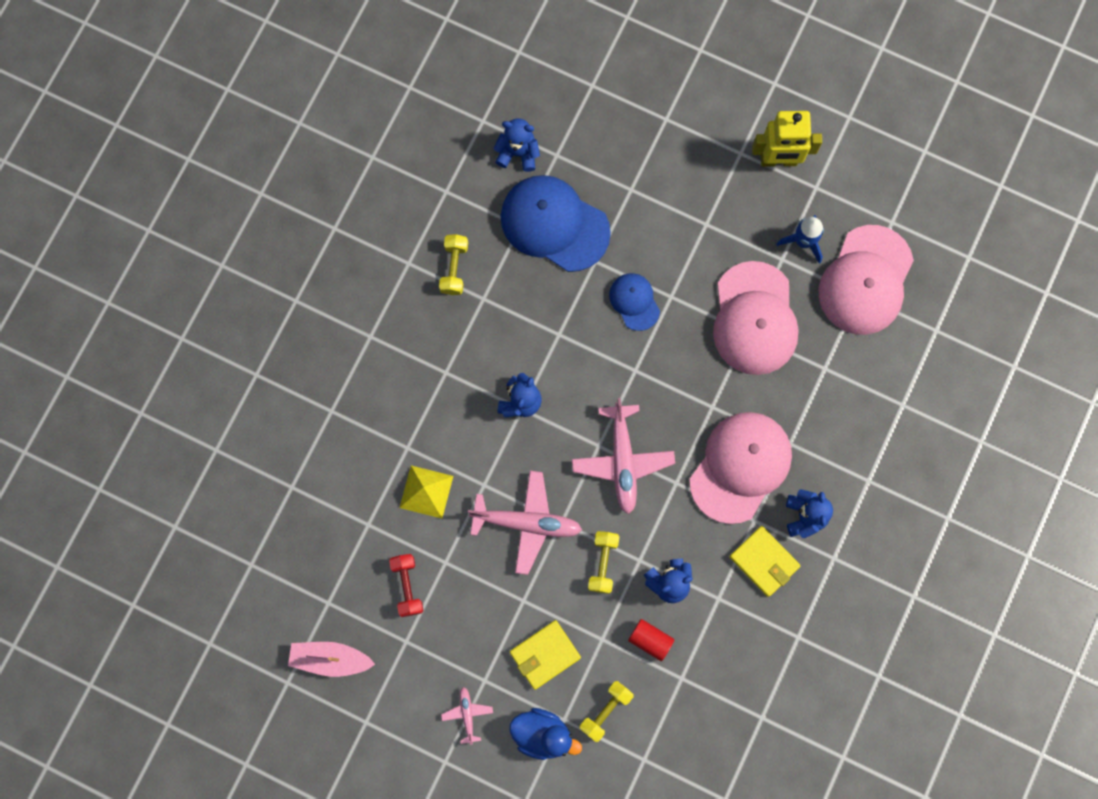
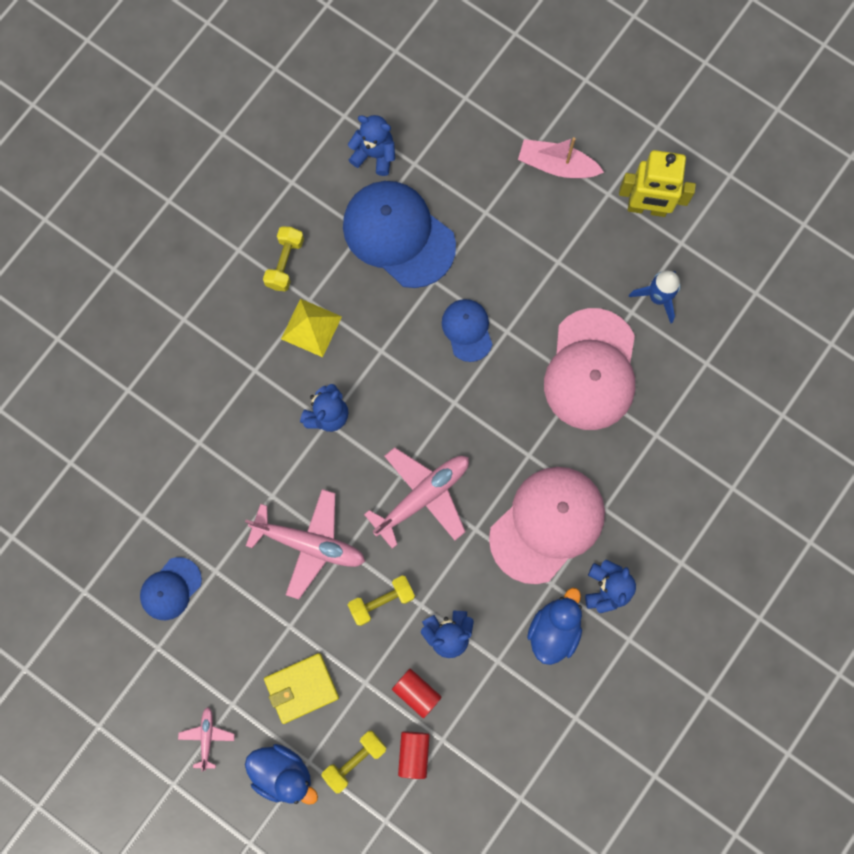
camera: 10 degrees right, 0 degrees up
(330, 659) = (74, 652): pink boat -> pink boat (556, 165)
(407, 586) = (171, 589): red dumbbell -> blue cap
(426, 492) = (210, 492): yellow pyramid -> yellow pyramid (311, 327)
(603, 563) = (382, 601): yellow dumbbell -> yellow dumbbell turned 45 degrees clockwise
(622, 461) = (423, 496): pink plane -> pink plane turned 135 degrees counterclockwise
(658, 695) = (414, 754): none -> red cylinder
(764, 561) = (554, 630): yellow wallet -> blue duck
(865, 280) = (717, 349): pink cap -> none

